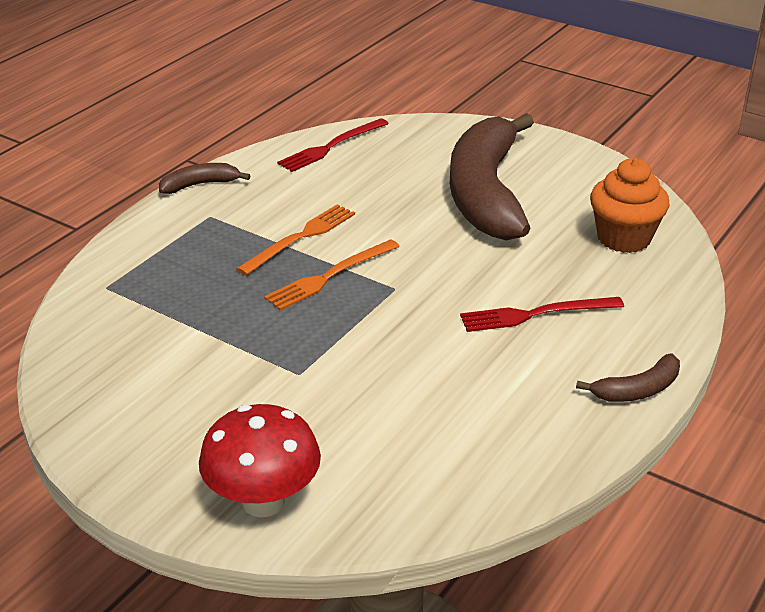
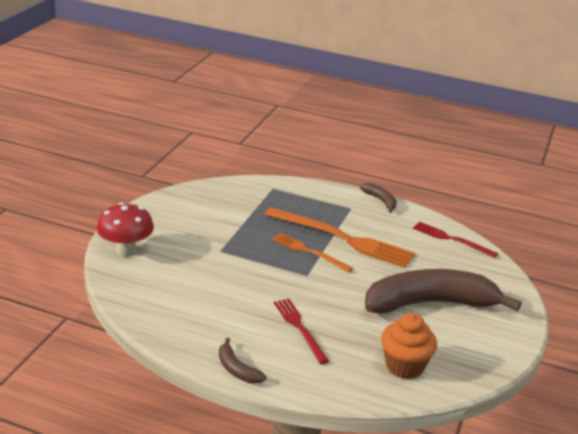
camera: 75 degrees right, 5 degrees down
(300, 238) = (343, 238): orange fork -> orange fork, size x1.77

